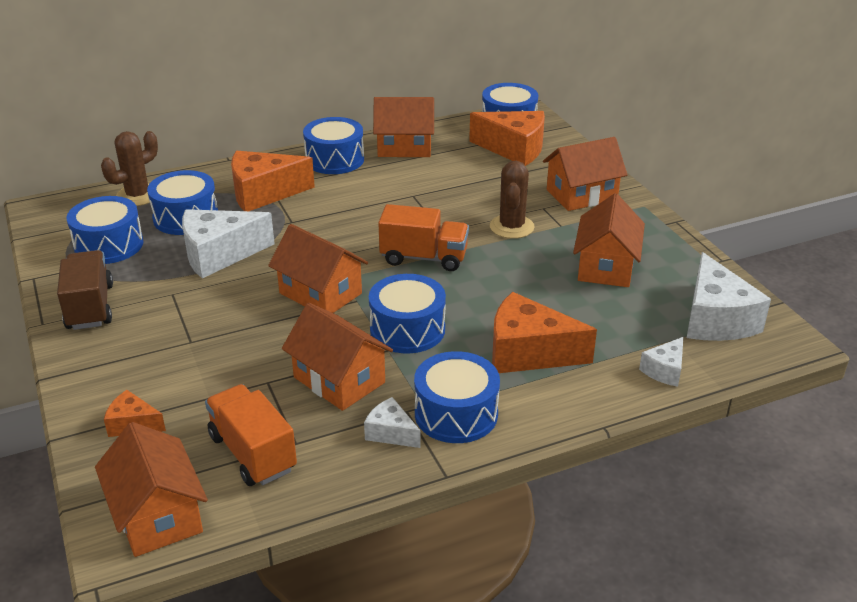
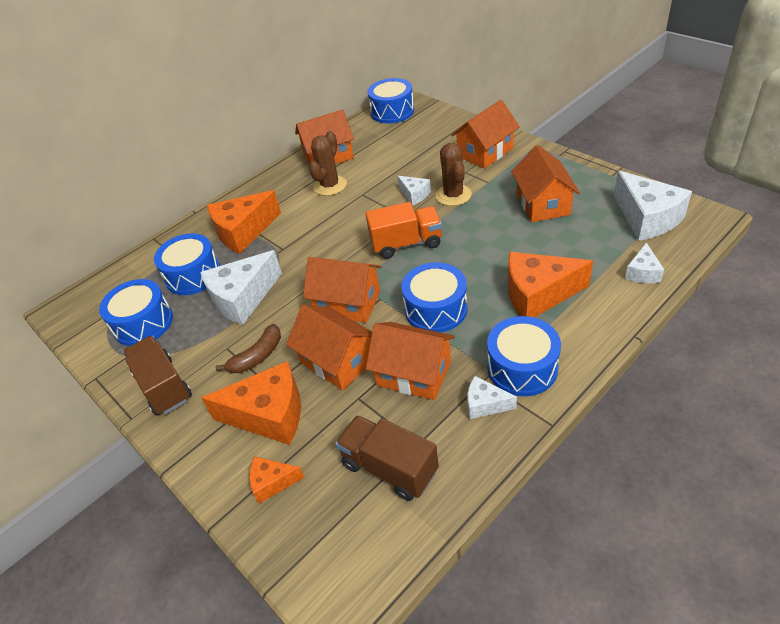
camera: 15 degrees left, 10 degrees up
(137, 196) = (139, 270): brown cactus -> brown cactus (330, 185)
(157, 515) = (350, 561): orange house -> orange house (337, 361)
(196, 311) = (257, 356): none -> brown banana
(252, 453) = (389, 468): orange truck -> brown truck
(334, 159) = (281, 184): blue drum -> none
(469, 213) = (414, 195): none -> white cheese
(514, 149) = (411, 131): orange cheese -> orange cheese (269, 415)

